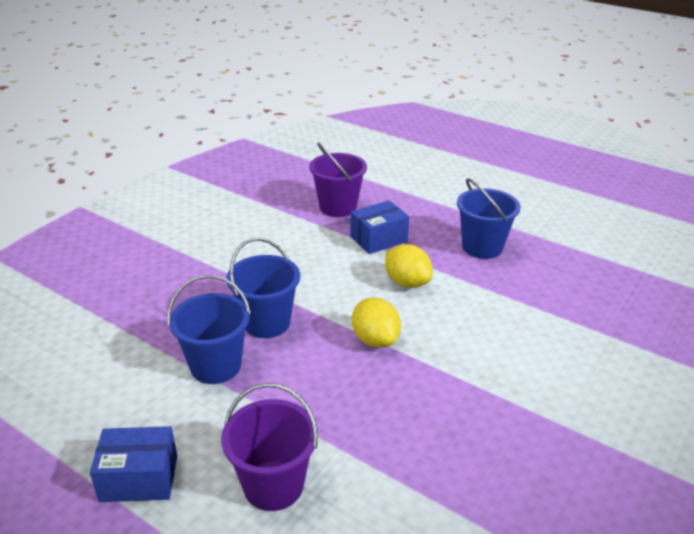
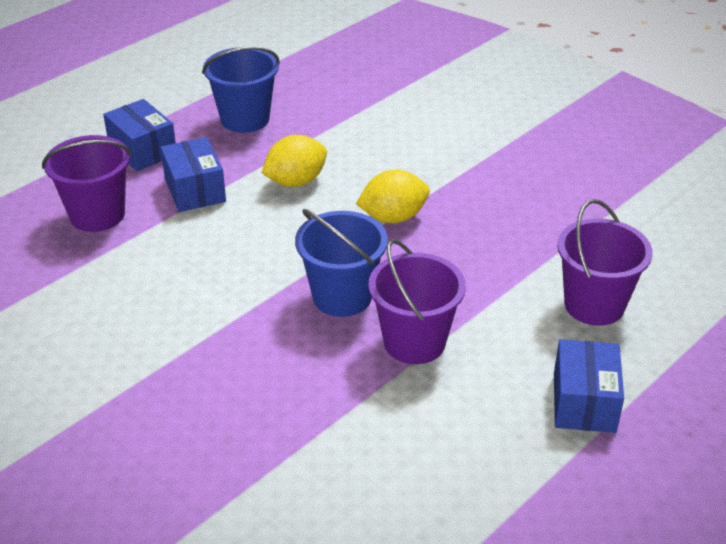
camera: 80 degrees left, 5 degrees up
(215, 366) = (414, 342): blue bucket -> purple bucket
(418, 211) = (142, 150): none -> blue box

